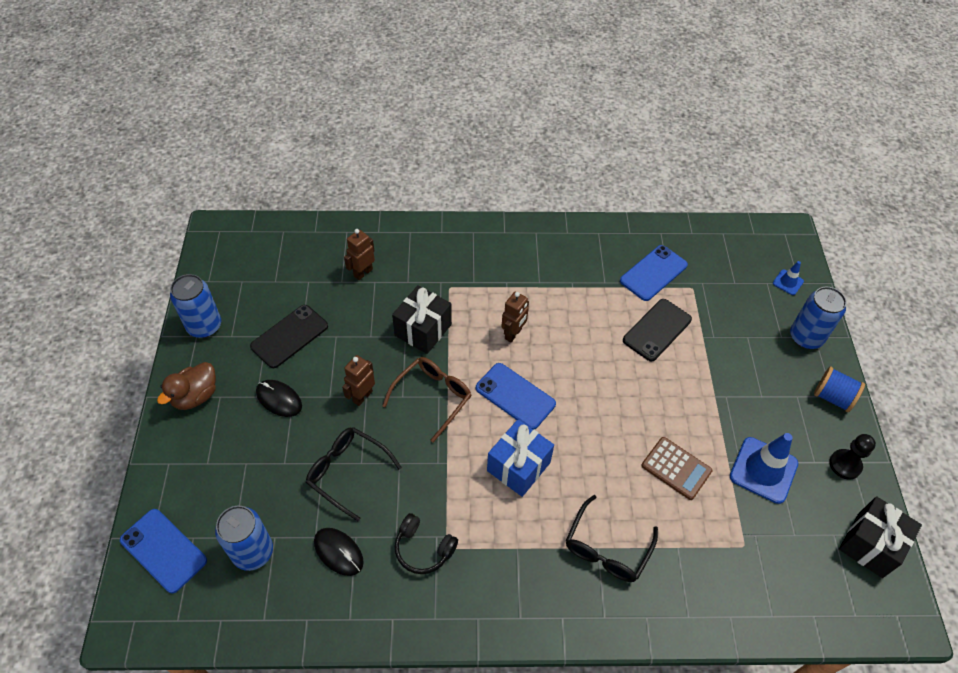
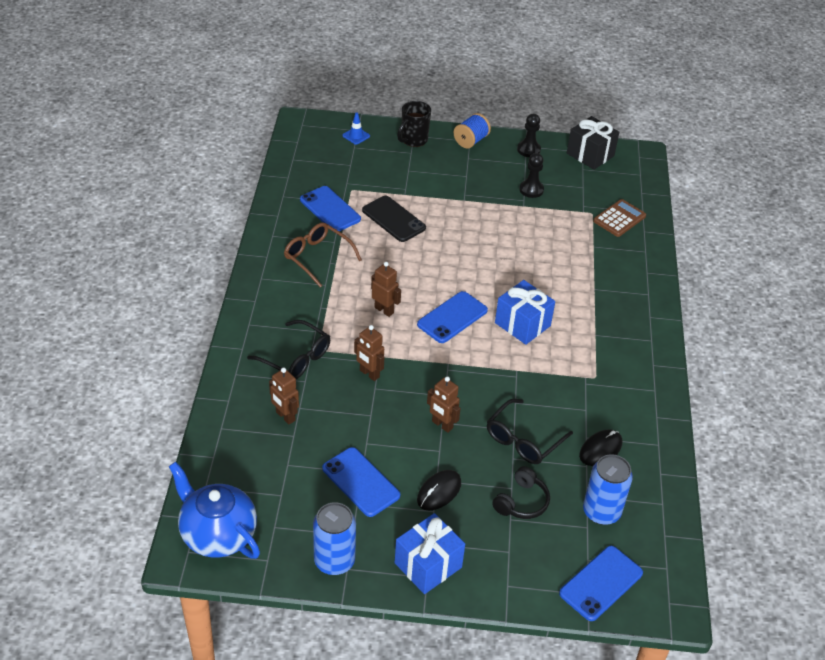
camera: 85 degrees left, 10 degrees down
(195, 396) = (428, 565): brown duck -> blue gift
(235, 246) = (217, 534): none -> blue teapot
(289, 336) = (360, 482): black phone -> blue phone
(423, 330) = (369, 374): black gift -> brown robot
(423, 549) = (596, 392): black headphones -> black headphones (521, 502)
(433, 397) = (448, 373): brown glasses -> brown glasses (317, 257)
(607, 548) = (595, 284): black glasses -> black glasses (296, 358)
(676, 468) = (528, 234): brown calculator -> brown calculator (619, 219)
(763, 470) = (531, 190): blue traffic cone -> black pawn
(806, 337) = (413, 140): blue can -> black mug

